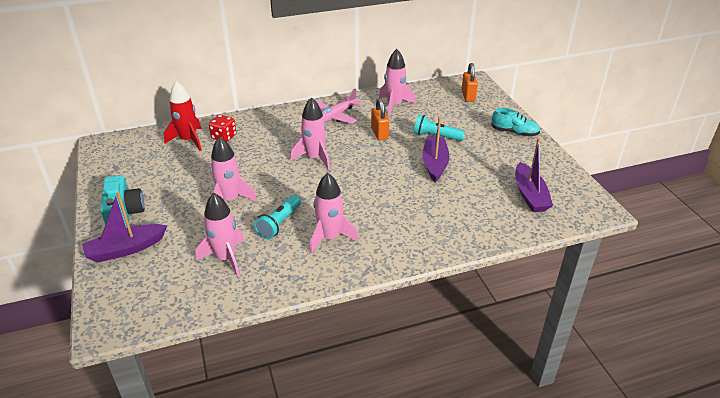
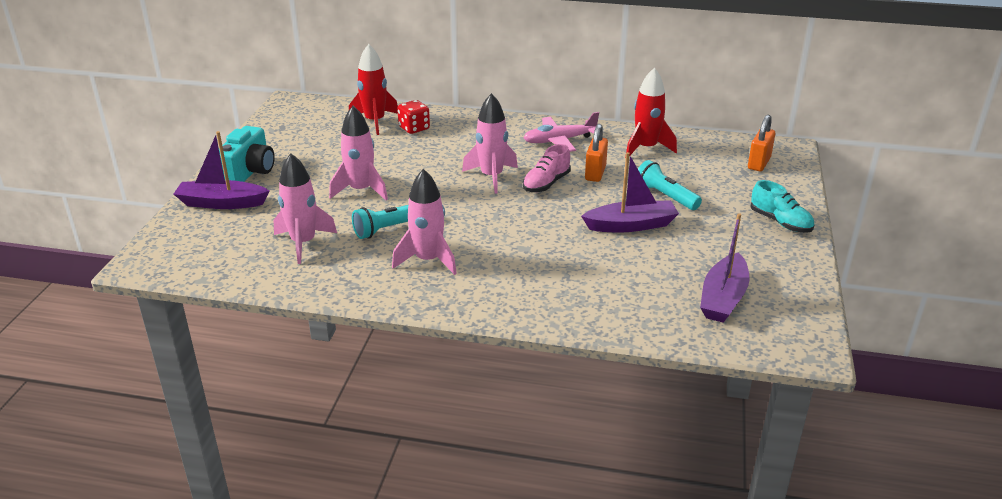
camera: 30 degrees right, 5 degrees down
(355, 151) = (546, 183): none -> pink shoe
(394, 105) = (646, 148): pink rocket -> red rocket
(434, 164) = (631, 225): purple boat -> purple boat turned 45 degrees clockwise

